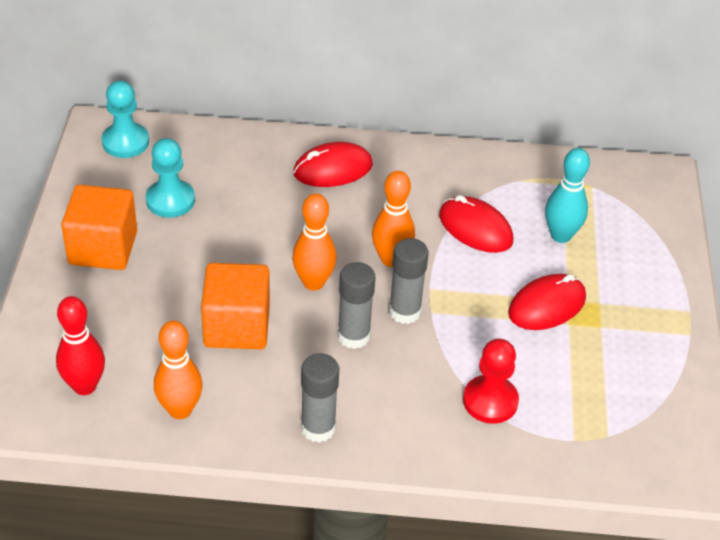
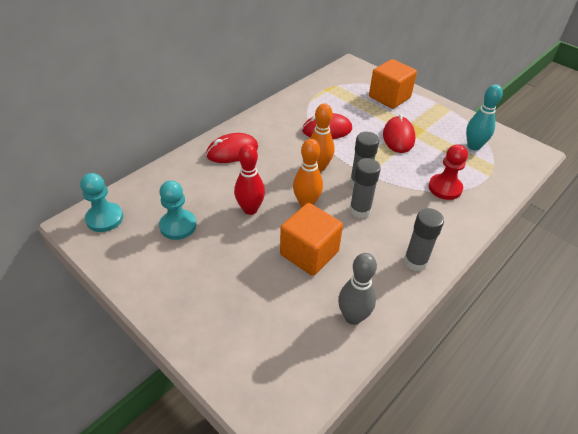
camera: 50 degrees left, 0 degrees up
(85, 386) = (291, 357): red bowling pin -> red bowling pin (250, 209)
(103, 248) = (181, 279): orange cube -> orange cube (389, 97)
(180, 410) = (353, 317): orange bowling pin -> grey bowling pin
(333, 169) = (232, 151): red mouse -> red mouse turned 45 degrees clockwise
(561, 235) = (358, 109): turquoise bowling pin -> turquoise bowling pin (473, 146)

